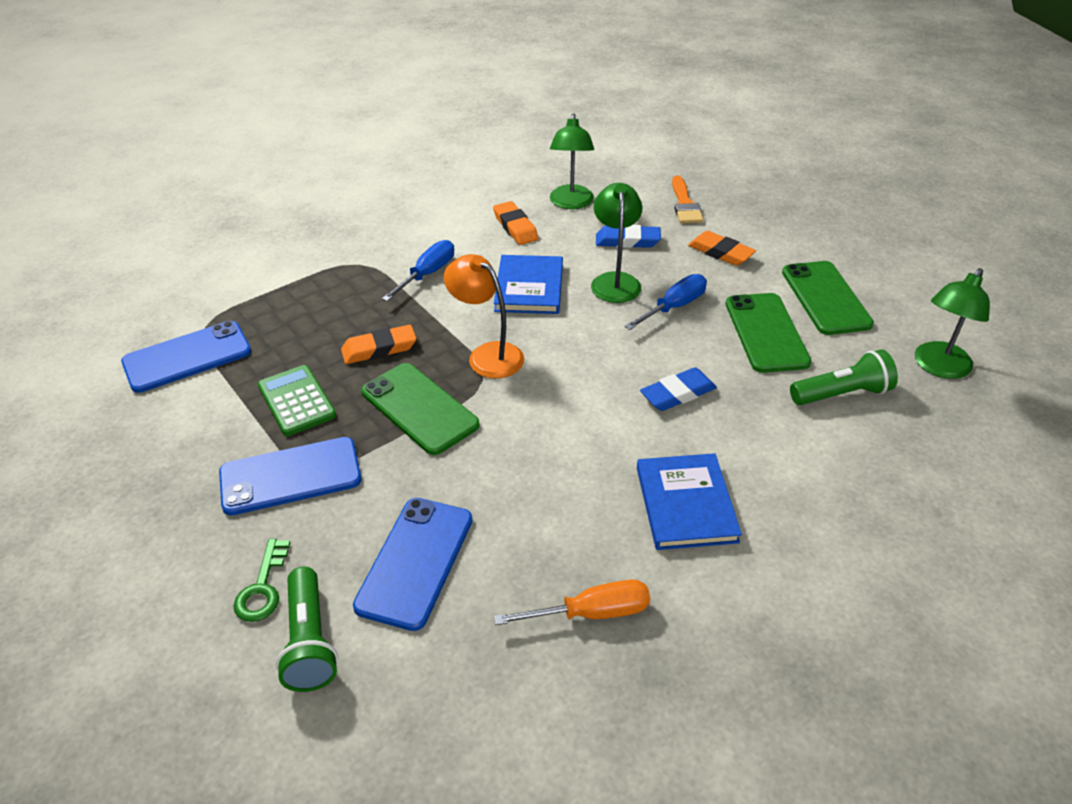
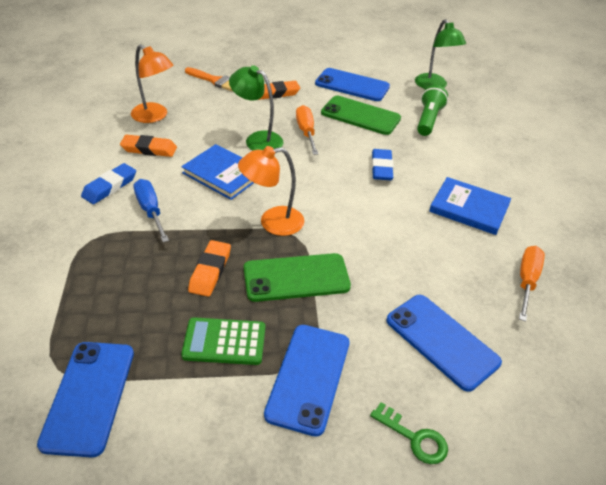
camera: 60 degrees left, 0 degrees up
(310, 641) = (481, 427): green flashlight -> none
(571, 203) = (154, 116): green lamp -> orange lamp
(627, 241) = (224, 116): blue eraser -> blue eraser (109, 187)
(674, 306) = (306, 132): blue screwdriver -> orange screwdriver
(825, 298) = (352, 85): green phone -> blue phone

